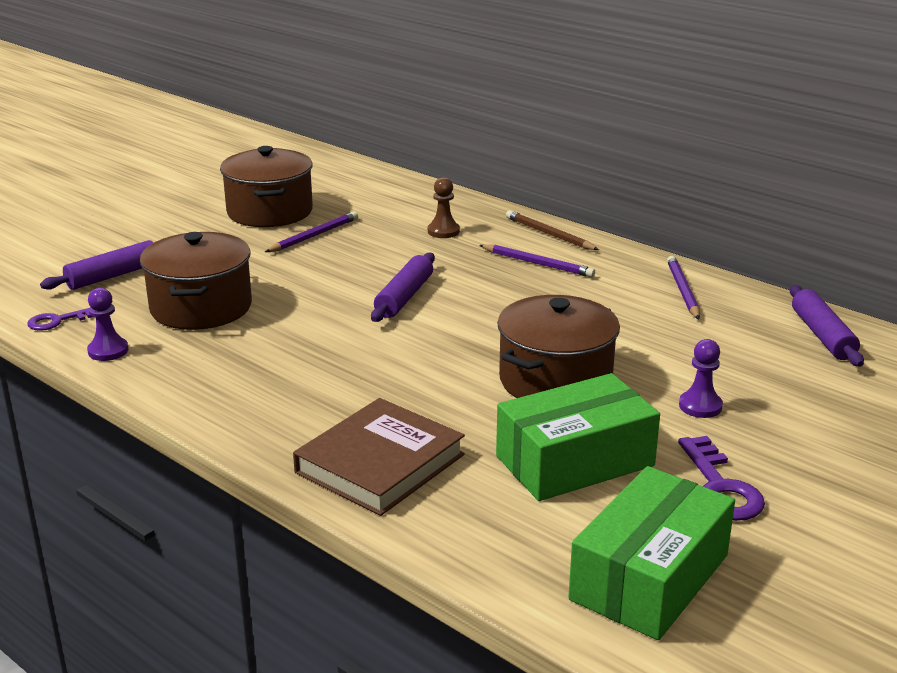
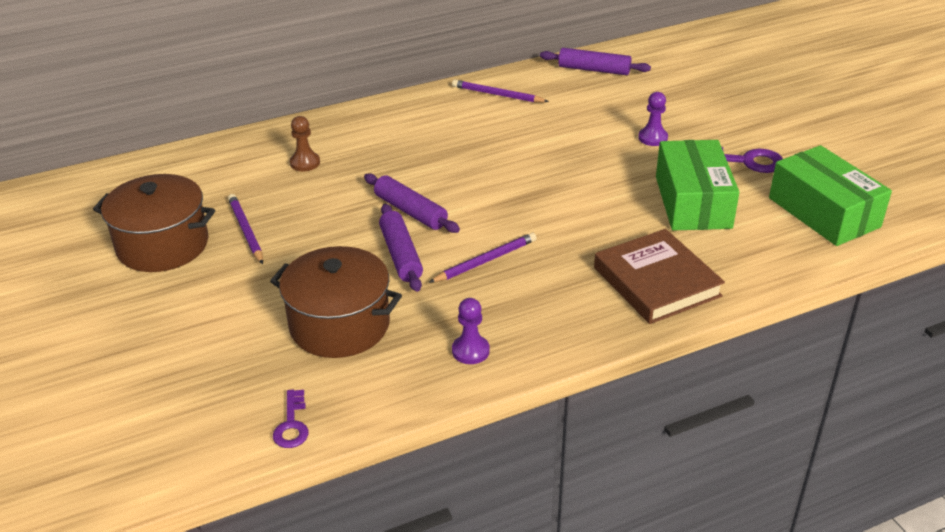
camera: 65 degrees left, 10 degrees up
(108, 351) = (383, 397): purple pawn -> purple pawn (470, 351)
(113, 275) = (217, 372): purple rolling pin -> purple rolling pin (400, 255)
(537, 264) = (405, 137): purple pencil -> purple pencil (485, 261)
(549, 234) = (358, 118): brown pencil -> none
(555, 380) = (588, 180): brown pot -> none

